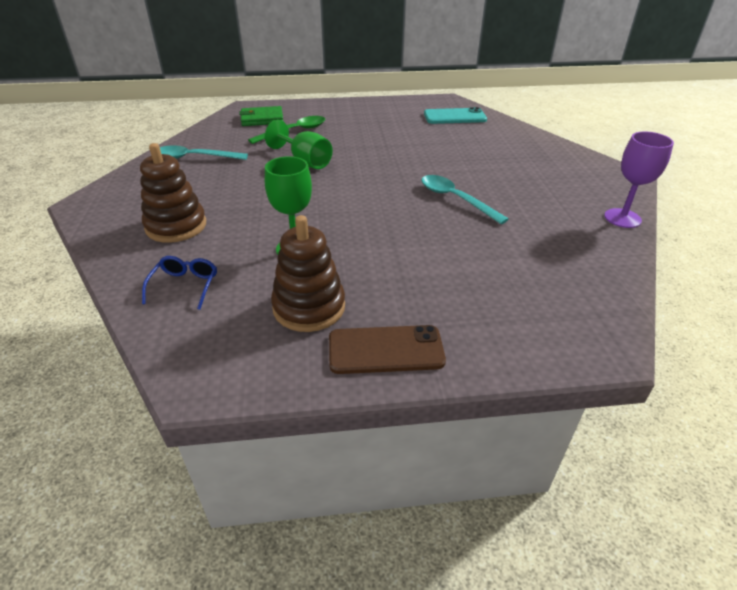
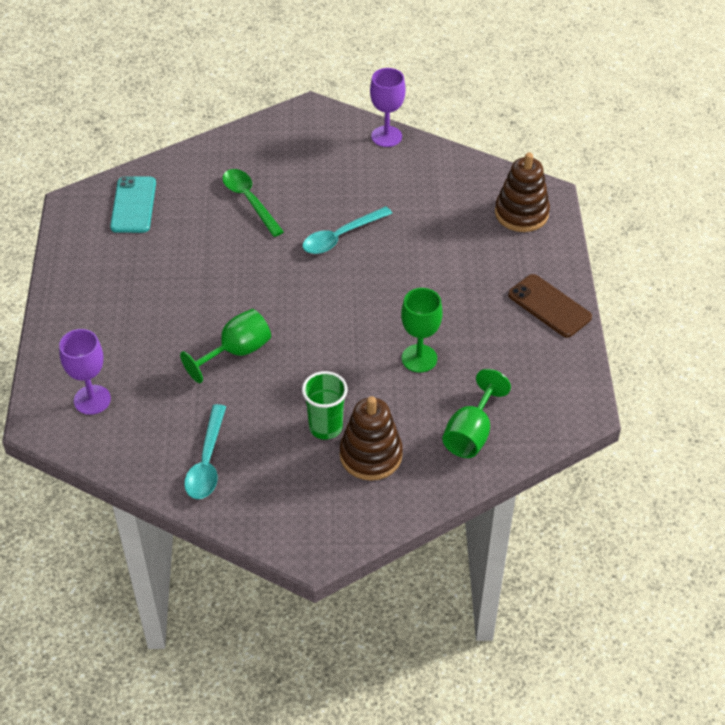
camera: 85 degrees left, 10 degrees up
(185, 286) = (471, 433): blue glasses -> green goblet
(215, 203) = (325, 427): none -> green cup
(262, 119) = (92, 400): green wallet -> purple goblet
(294, 131) = (144, 363): green spoon -> green spoon (249, 200)
(309, 307) = (502, 348): brown stacking toy -> brown stacking toy (521, 213)
(386, 350) = (549, 306): brown phone -> brown phone turned 45 degrees counterclockwise

